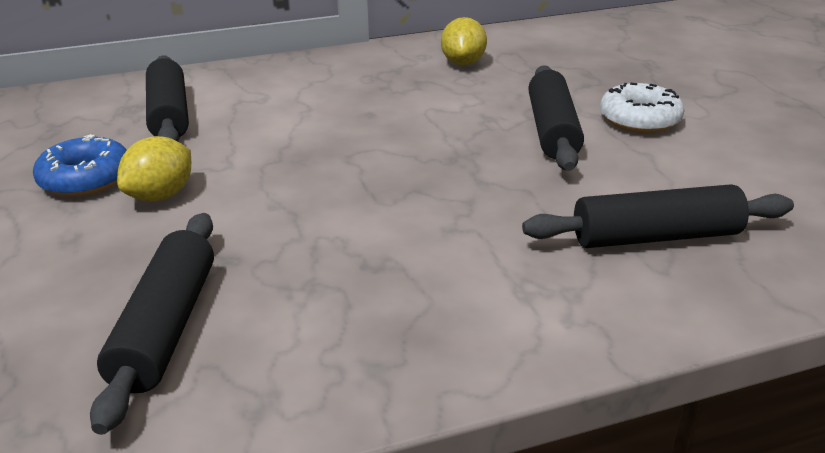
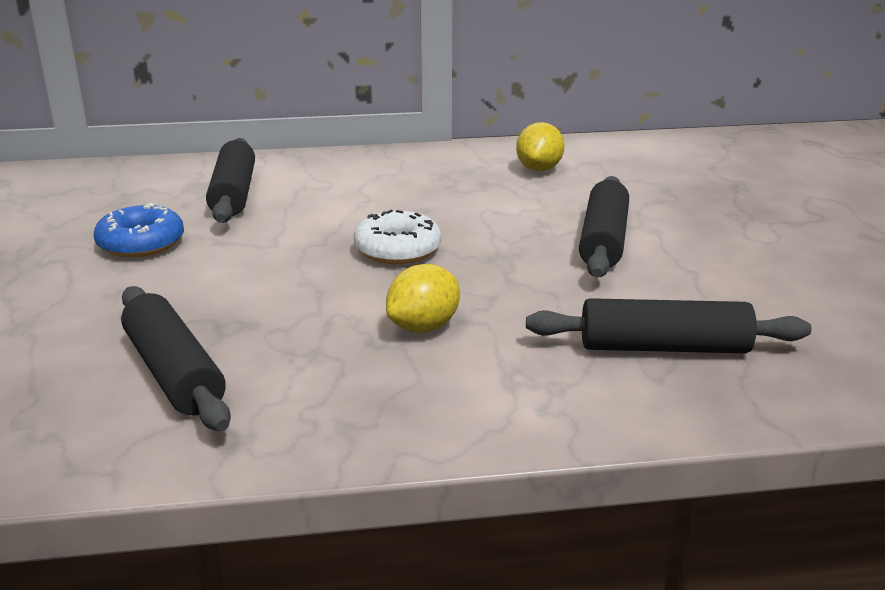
camera: 10 degrees right, 5 degrees down
(161, 195) = (204, 264): yellow lemon -> yellow lemon (423, 327)
(167, 327) = (174, 373): black rolling pin -> black rolling pin turned 45 degrees counterclockwise
(639, 119) = (700, 238): white donut -> white donut (397, 250)

